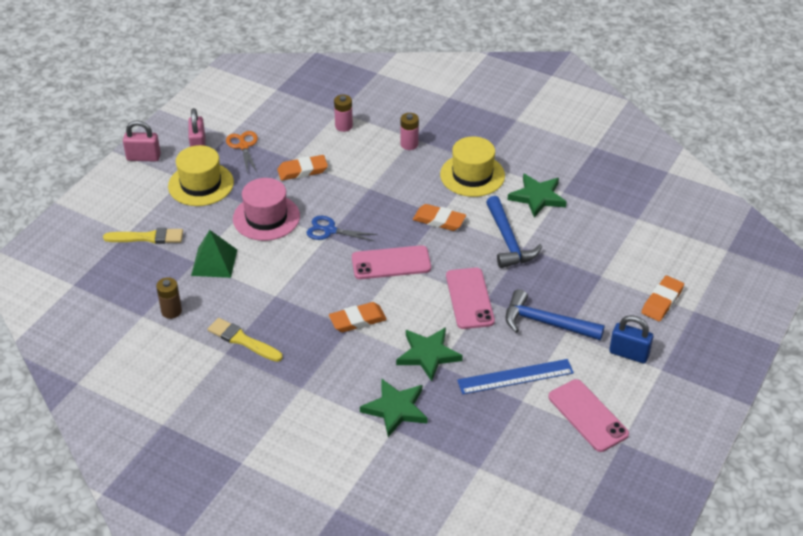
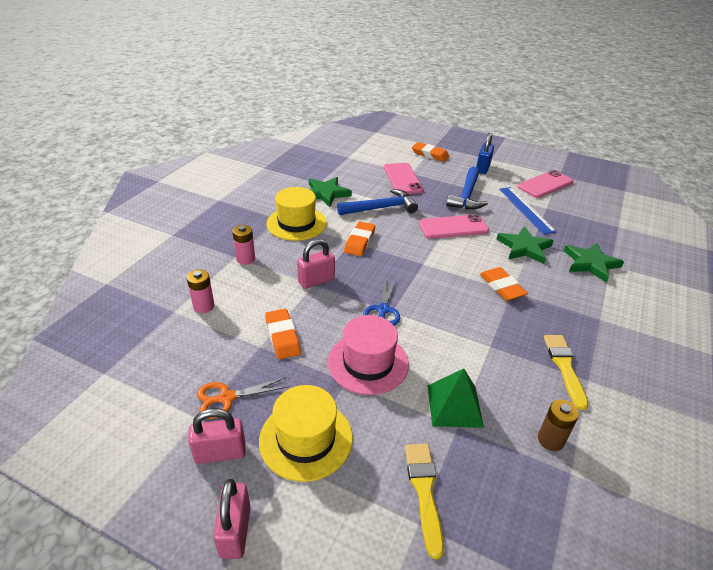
camera: 95 degrees left, 5 degrees down
(242, 340) = (564, 367): yellow brush -> yellow brush turned 150 degrees clockwise
(374, 189) = (316, 280): none -> pink padlock
(391, 263) = (421, 268): pink phone -> pink phone (402, 179)

